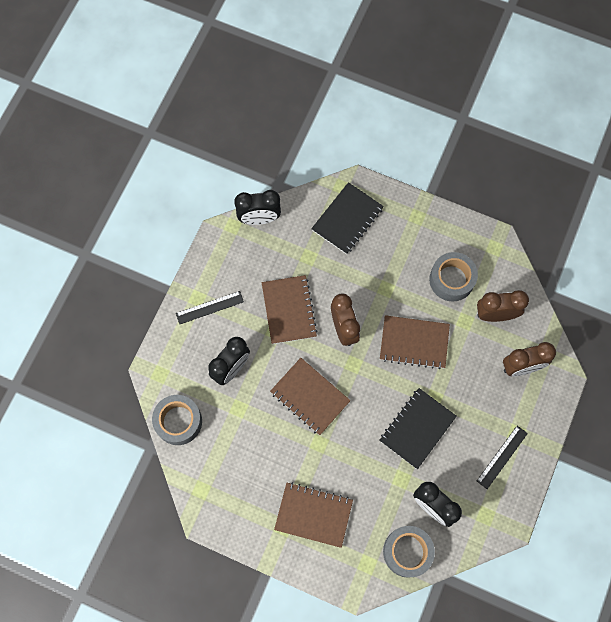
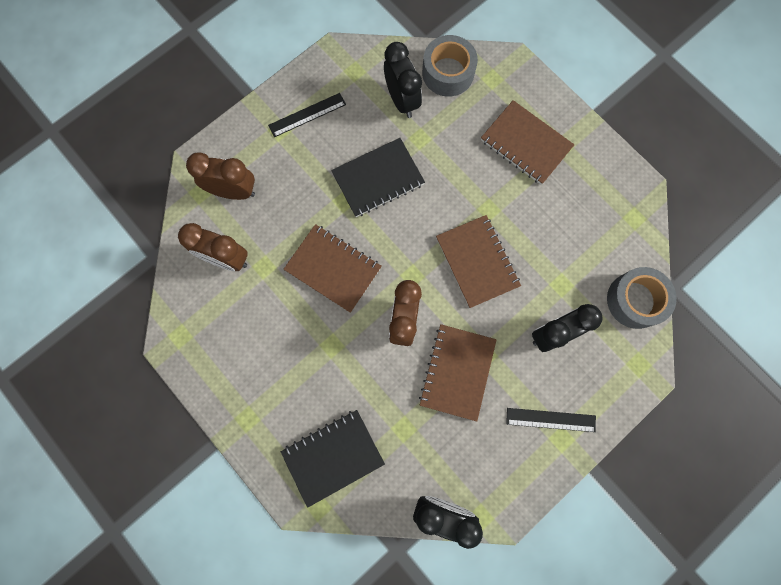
camera: 155 degrees left, 5 degrees up
(451, 280) = (251, 321): grey tape -> none

